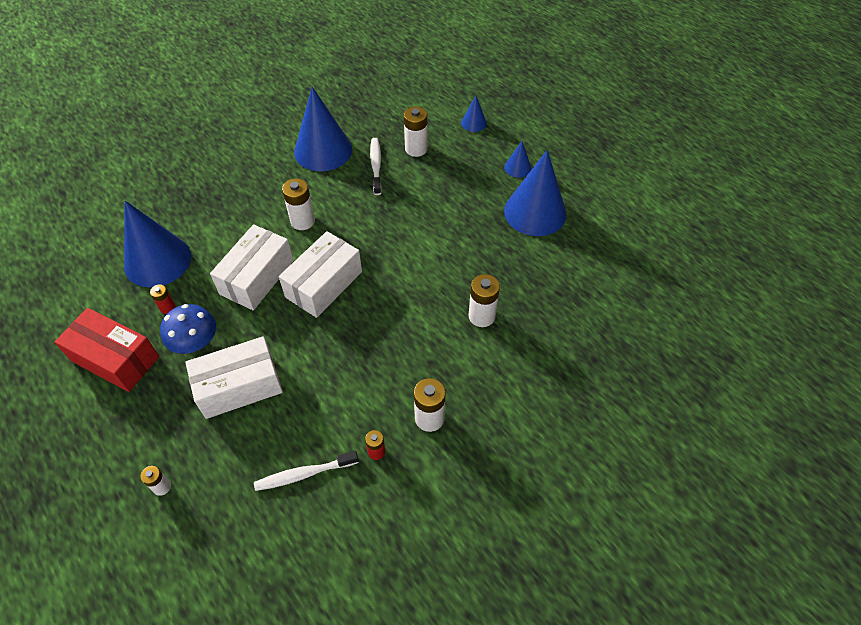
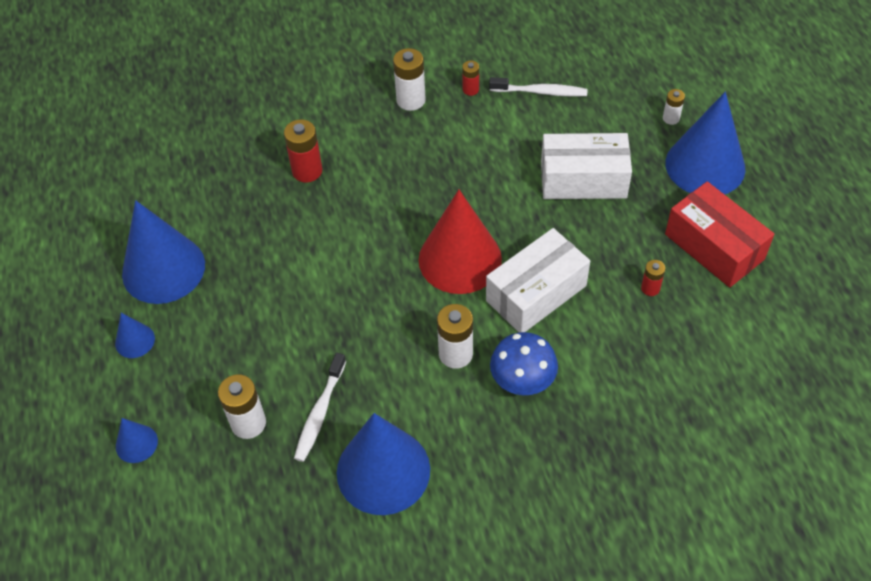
camera: 155 degrees left, 0 degrees up
(157, 261) = (658, 357): blue cone -> blue cone (705, 165)
(195, 342) = (623, 238): blue mushroom -> blue mushroom (522, 379)
(324, 284) = (460, 259): white box -> red cone
(481, 316) = (307, 171): white battery -> red battery

